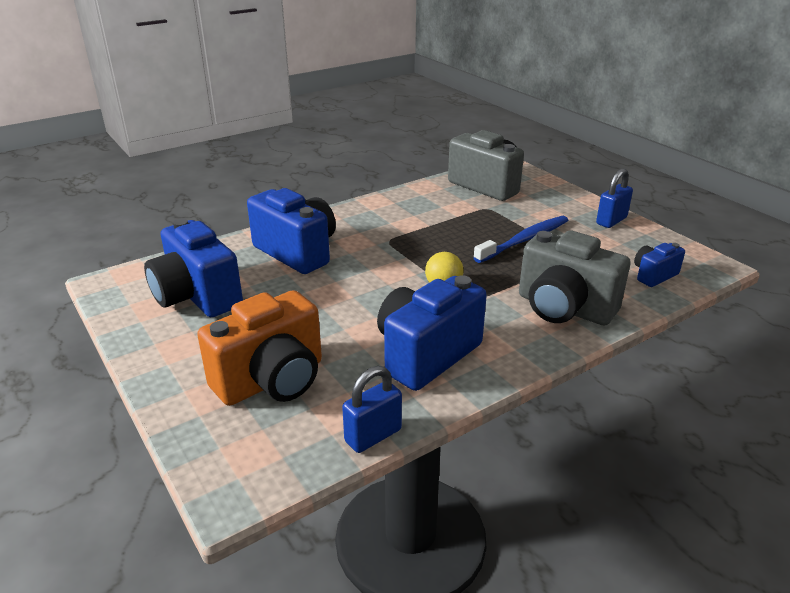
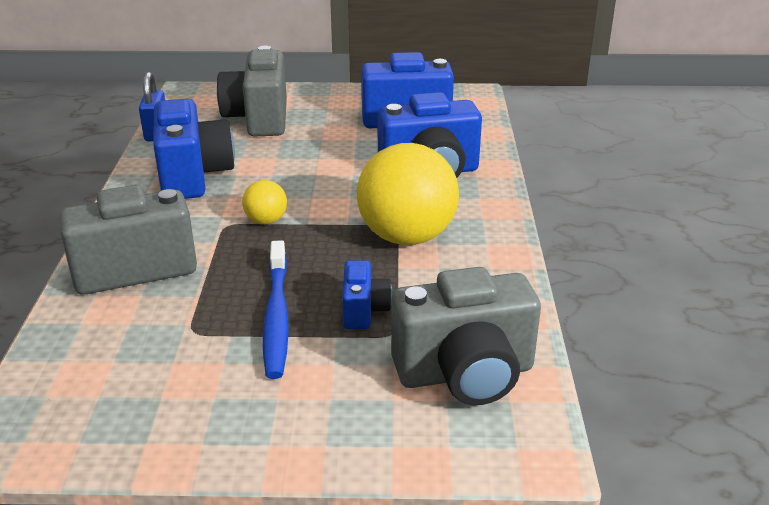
camera: 125 degrees right, 0 degrees up
(272, 380) = (258, 119): orange camera -> grey camera
(395, 232) = (407, 237): none -> yellow ball
(611, 221) = (217, 432): blue padlock -> none
(653, 275) = (75, 368): blue camera -> blue camera (364, 311)

